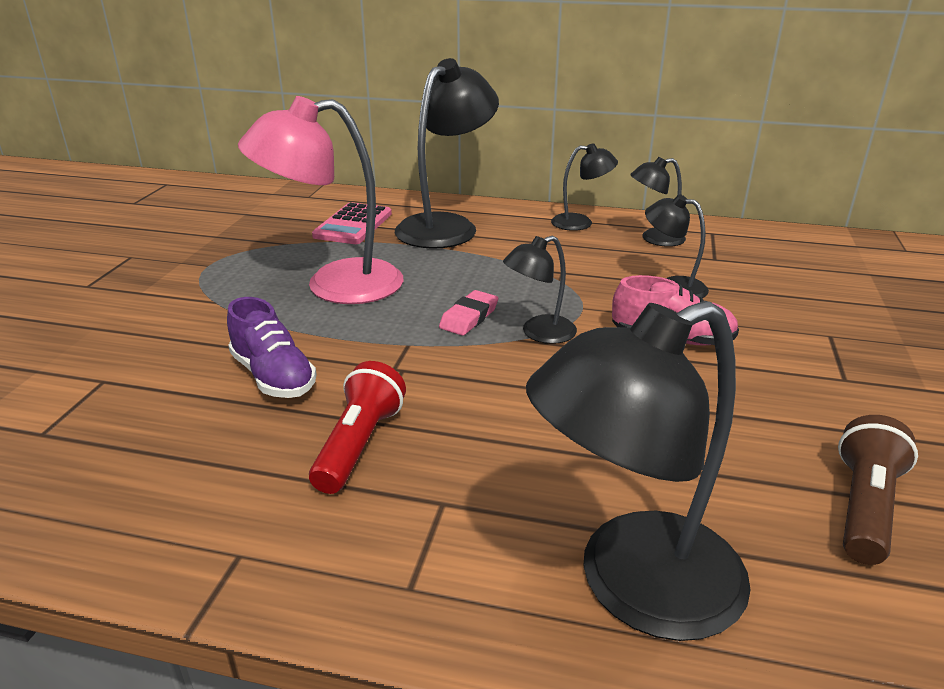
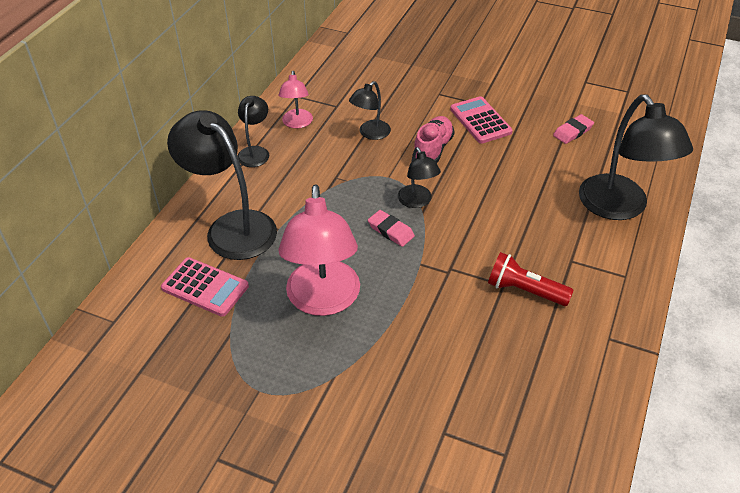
camera: 80 degrees left, 15 degrees up
(273, 376) = (450, 332): purple shoe -> none
(654, 239) = (297, 123): black lamp -> pink lamp
(791, 381) = (480, 121): none -> pink calculator
(864, 507) = (572, 132): brown flashlight -> pink eraser

